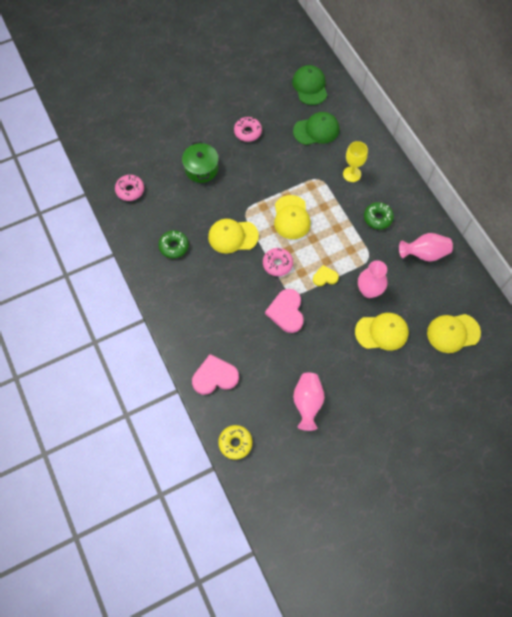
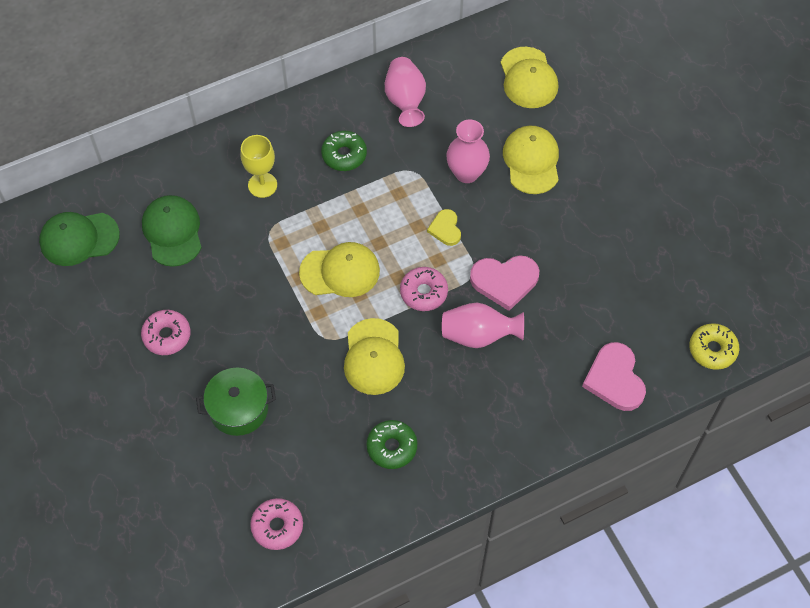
camera: 90 degrees left, 5 degrees down
(307, 403) = (644, 257): pink vase -> pink vase (478, 335)

